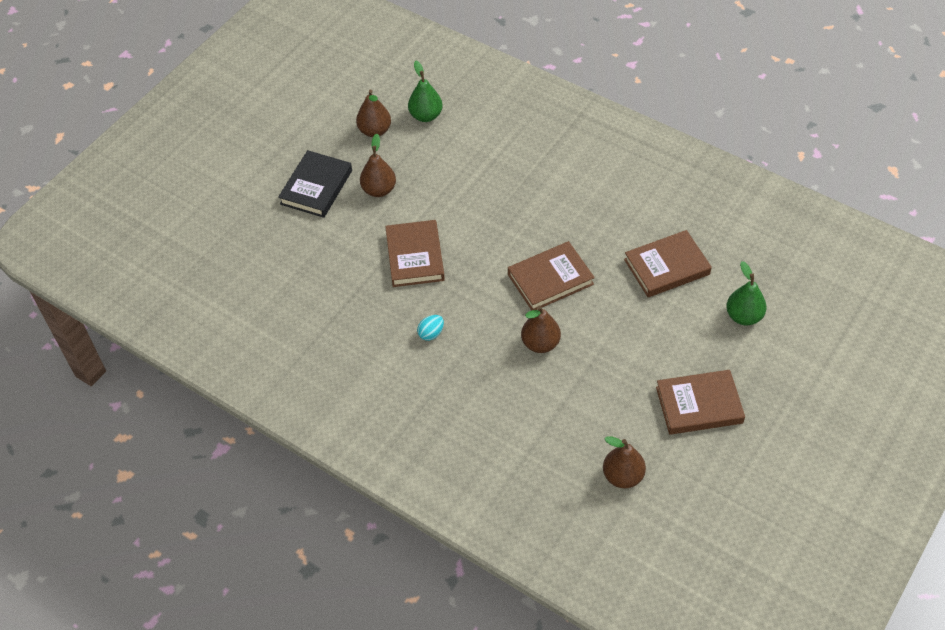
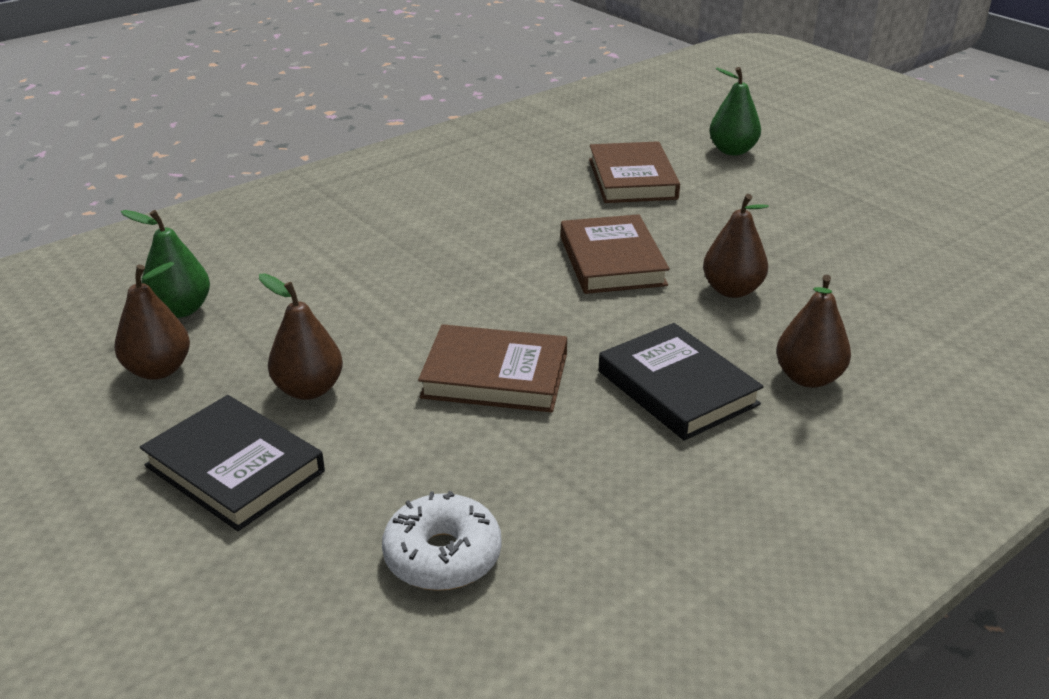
camera: 75 degrees left, 20 degrees down
(285, 274) = (442, 555): none -> white donut
(431, 333) = (677, 388): turquoise egg -> black book
(622, 476) = (982, 270): brown pear -> brown pear (808, 378)
(699, 405) = (866, 200): brown book -> none

